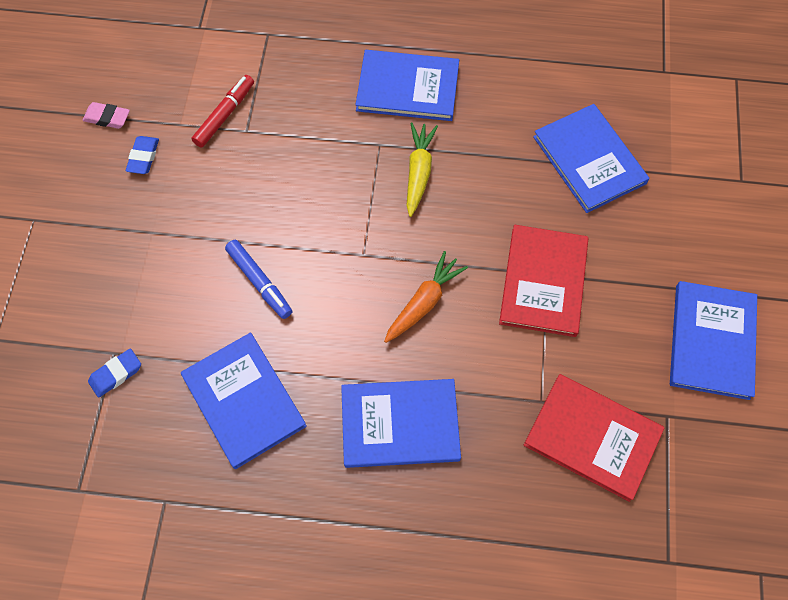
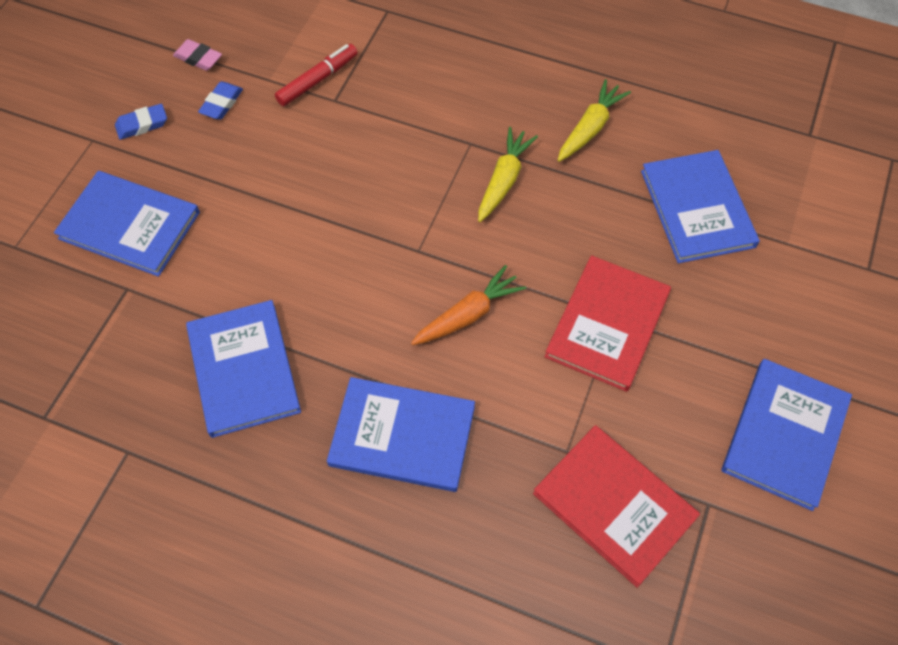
camera: 15 degrees right, 5 degrees down
(116, 374) = (122, 310): blue eraser -> blue eraser (142, 125)
(259, 282) = (299, 253): blue marker -> none
(407, 88) = (518, 93): blue book -> blue book (130, 225)
(479, 107) = (590, 128): none -> yellow carrot

